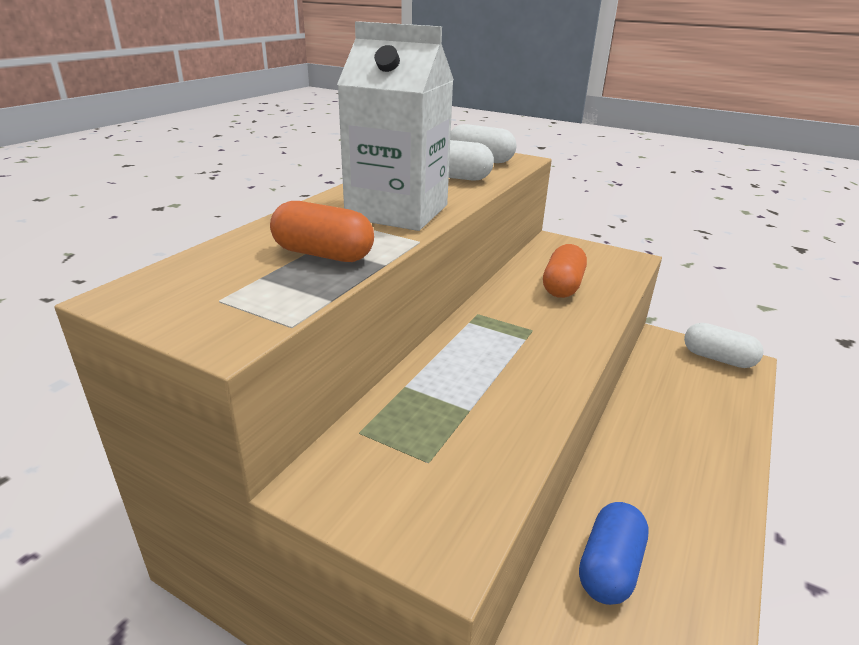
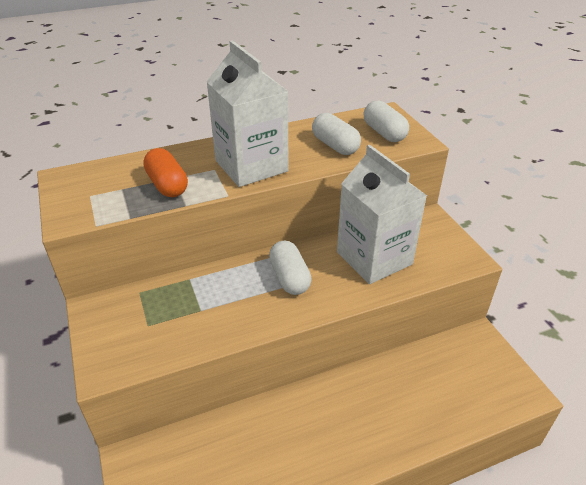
camera: 40 degrees right, 10 degrees up
(562, 286) = (374, 258): orange capsule -> white carton
(609, 567) = (233, 442): blue capsule -> none
(717, 358) = (503, 376): white capsule -> white capsule (289, 278)

